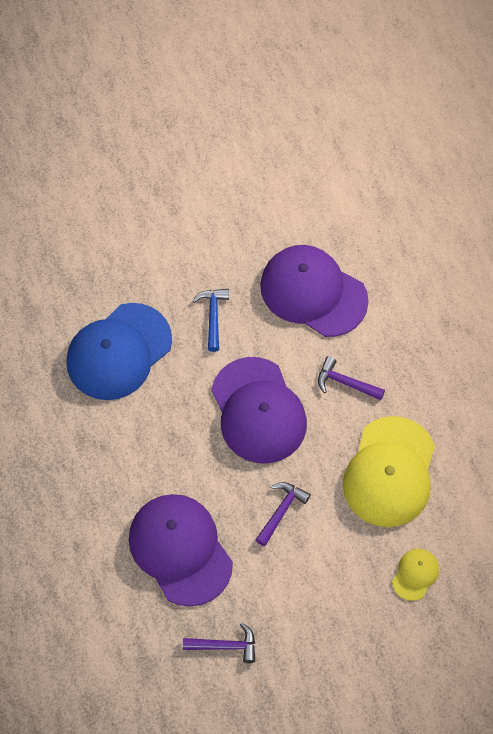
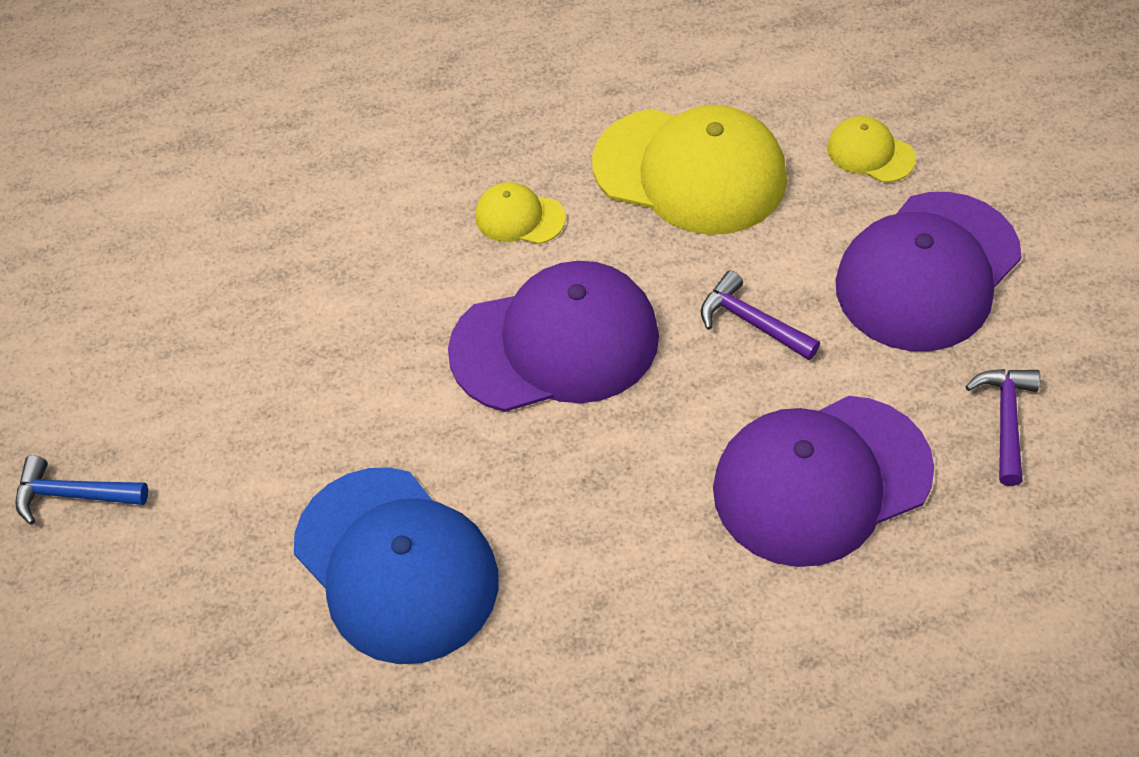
camera: 80 degrees left, 10 degrees down
(213, 316) = (352, 401): blue hammer -> blue hammer (73, 495)
(313, 292) = (338, 249): purple cap -> purple cap (927, 272)
(345, 383) = (519, 217): purple hammer -> yellow cap

